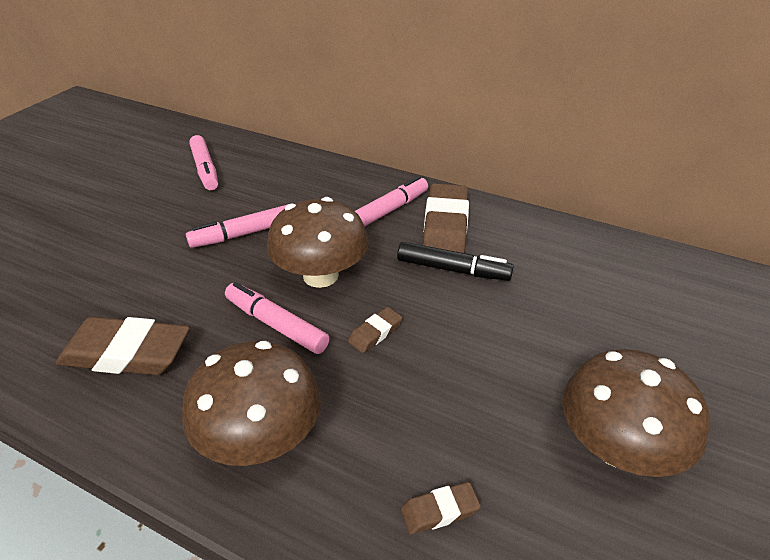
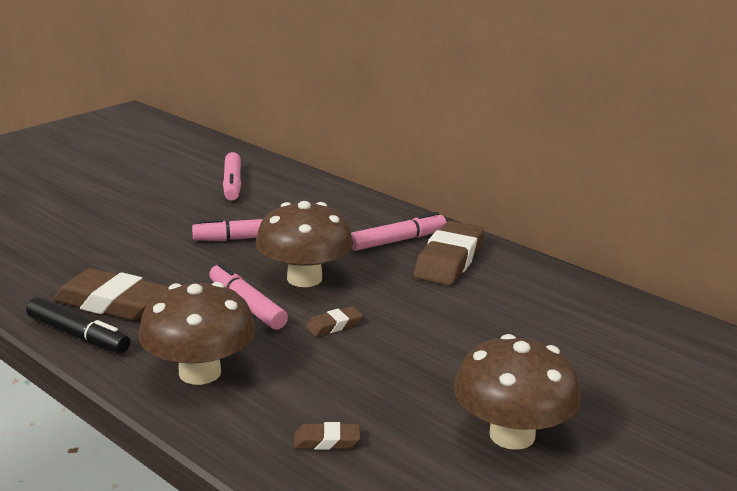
camera: 15 degrees right, 15 degrees down
(453, 270) = (435, 294): black marker -> black marker (78, 335)

